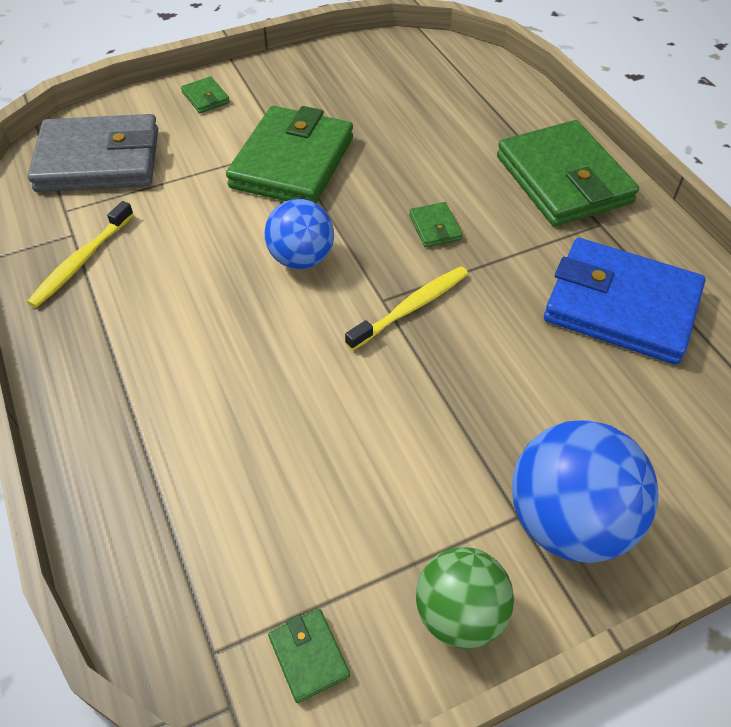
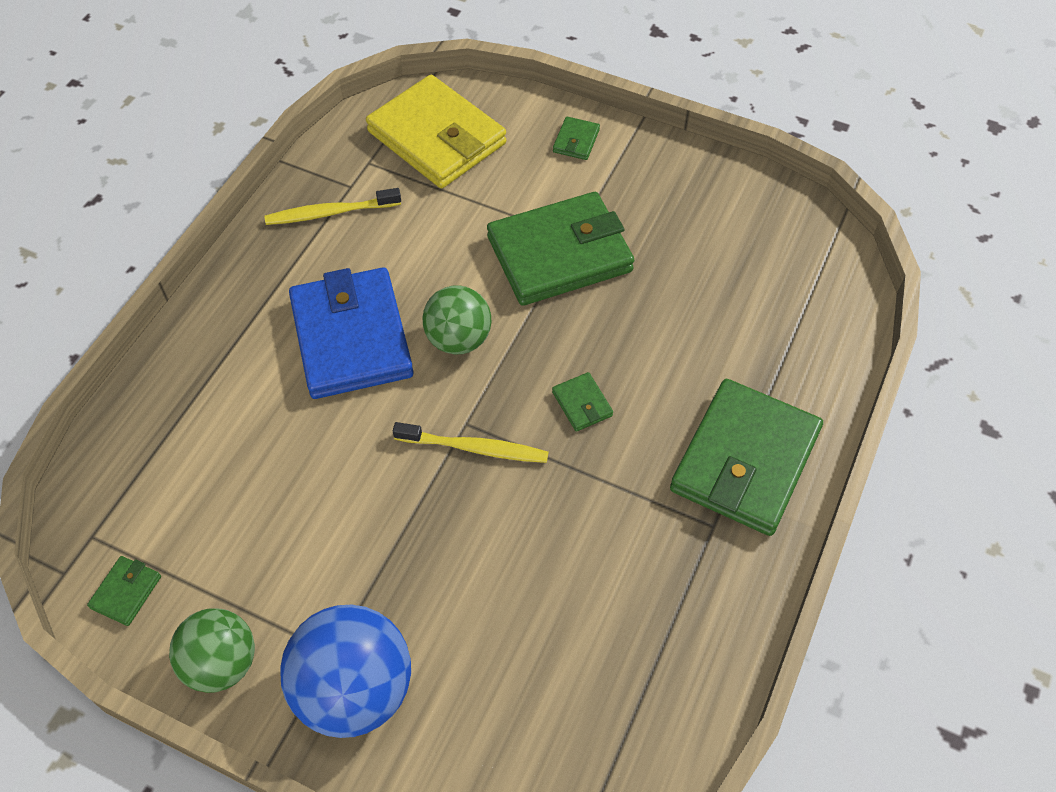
camera: 50 degrees right, 5 degrees up
(99, 160) = (437, 138): grey wallet -> yellow wallet
(301, 258) = (458, 339): blue ball -> green ball
(435, 227) = (582, 404): green wallet -> green wallet turned 60 degrees counterclockwise
(621, 306) = (620, 601): blue wallet -> blue wallet (351, 338)

